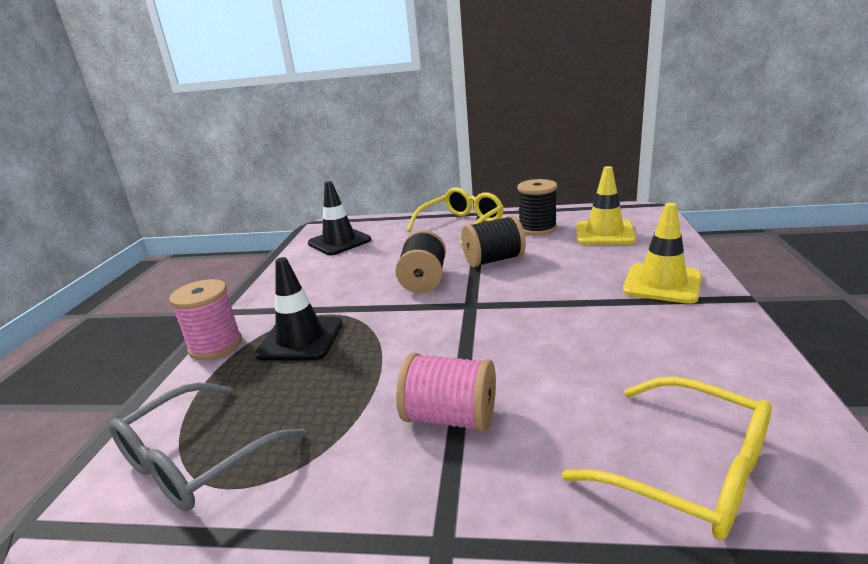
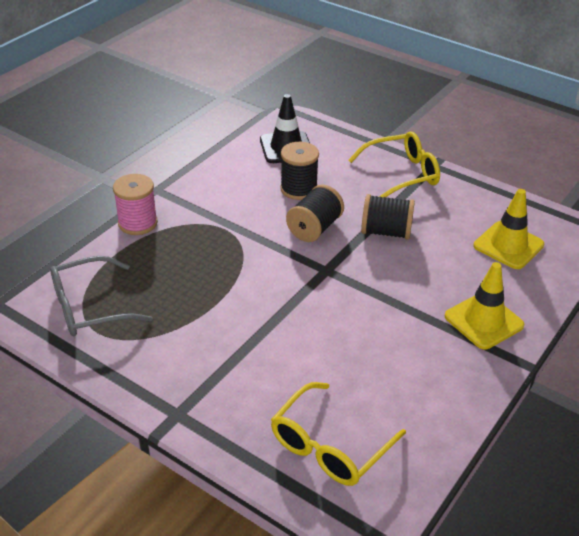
camera: 25 degrees right, 15 degrees up
(300, 339) = (192, 244): black traffic cone -> none
(450, 417) = (236, 350): pink spool -> none
(537, 228) = (460, 211): black spool -> black spool (298, 189)
(689, 471) = (330, 446): yellow glasses -> yellow glasses turned 60 degrees clockwise

